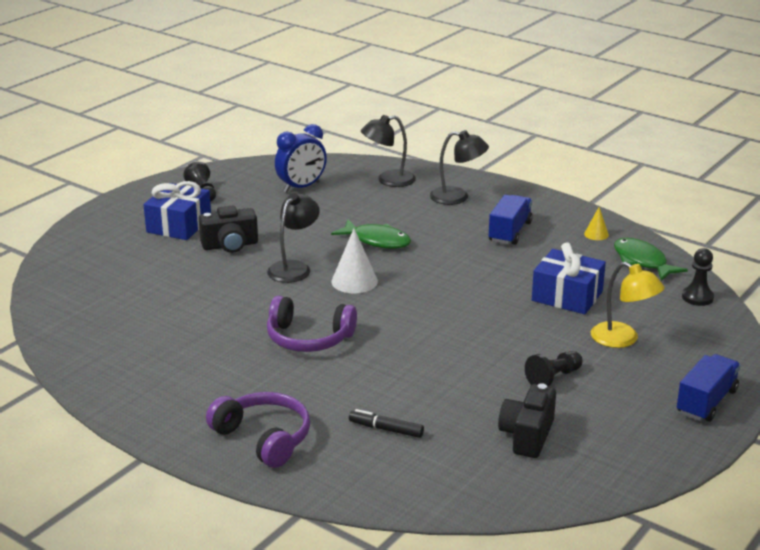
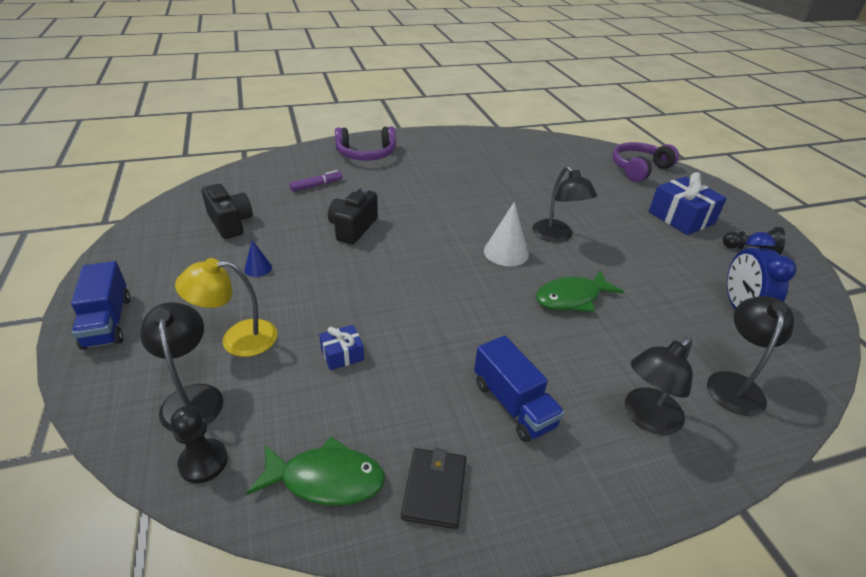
camera: 125 degrees right, 10 degrees up
(230, 245) = (623, 225): black camera -> black camera (353, 228)
(308, 338) = (446, 202): purple headphones -> purple headphones (639, 169)
(386, 429) = (316, 185): black marker -> purple marker
(553, 378) = (258, 268): black pawn -> blue cone
(567, 296) = (342, 354): blue gift -> blue gift, size x0.51
(596, 234) = (434, 489): yellow cone -> black wallet
(681, 326) = (192, 397): none -> black lamp

